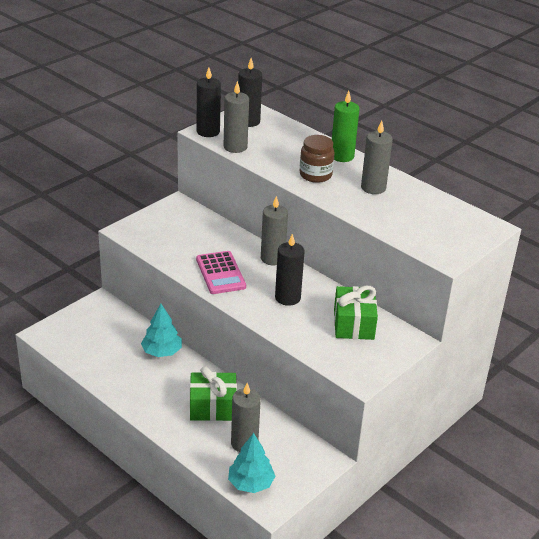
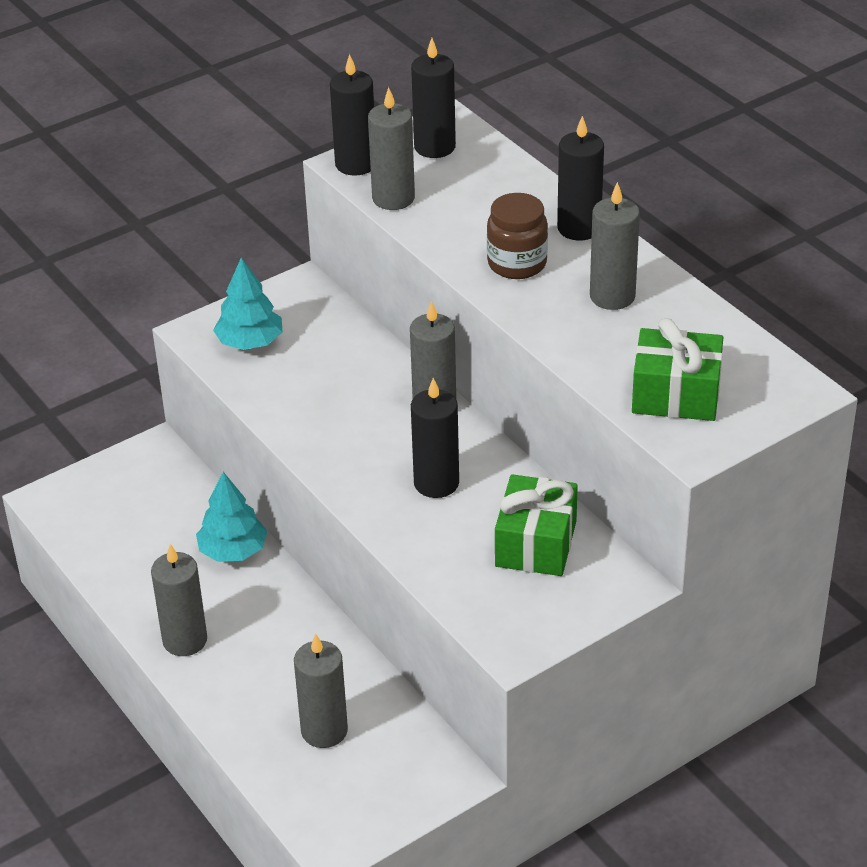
camera: 15 degrees right, 5 degrees up
(148, 402) = (185, 640): none -> grey candle
(213, 407) = (290, 660): green gift -> green gift (676, 395)
(220, 273) = (335, 426): pink calculator -> none
(251, 483) = (314, 802): turquoise tree -> turquoise tree (250, 342)
(342, 156) = (579, 228): green candle -> black candle

